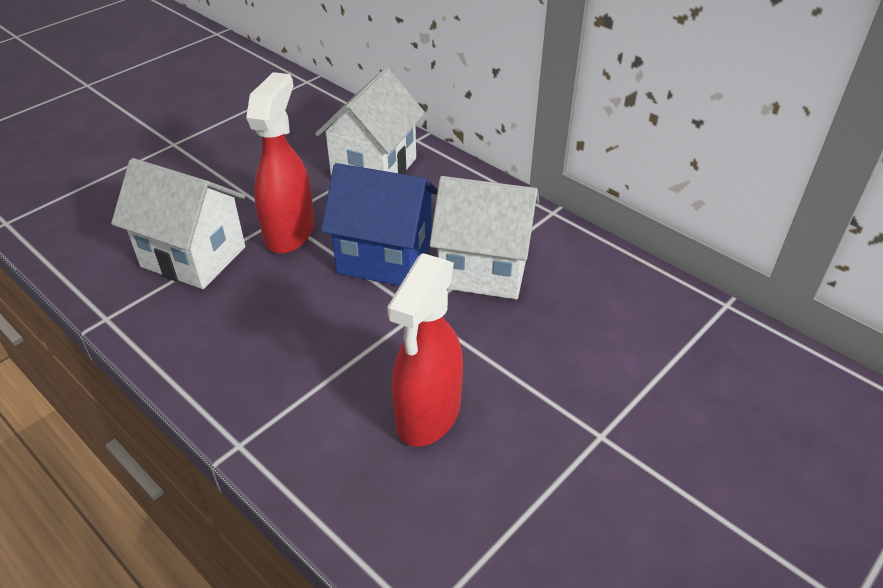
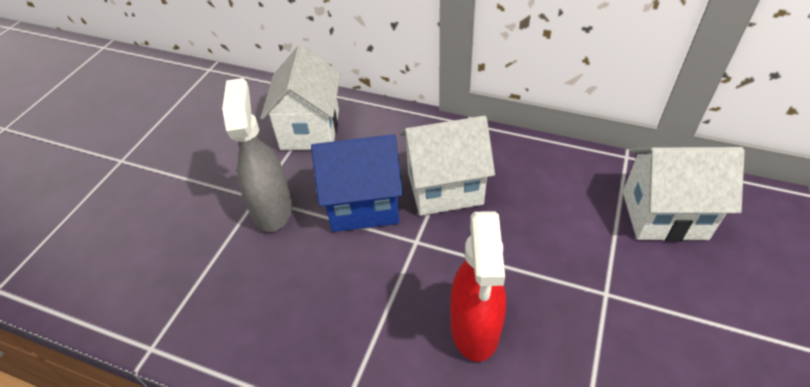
camera: 20 degrees left, 5 degrees up
(193, 257) = (200, 260): white house -> white house (664, 215)
(290, 233) = (272, 209): red spray bottle -> grey spray bottle

